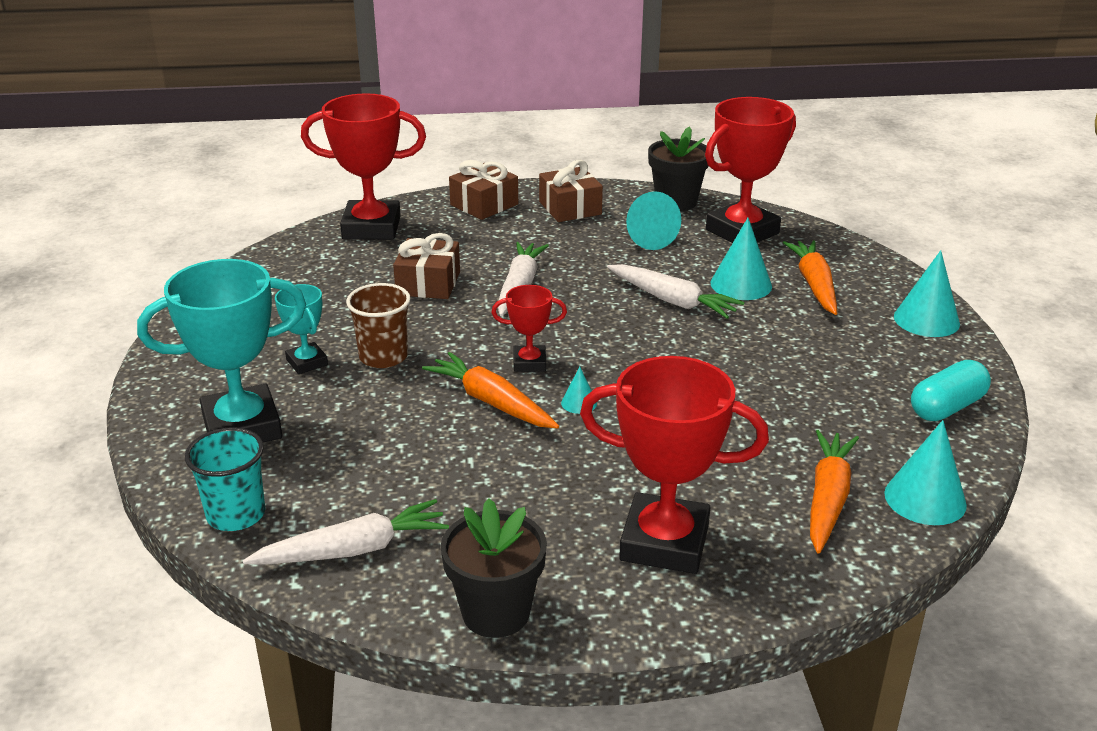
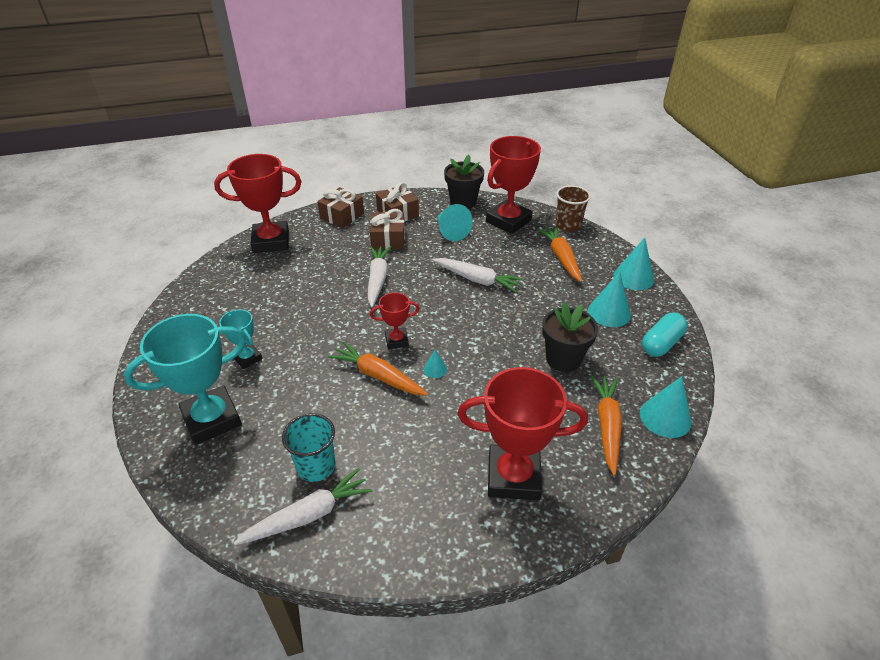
camera: 10 degrees left, 10 degrees up
(236, 514) = (221, 496): turquoise cup -> turquoise cup (316, 466)
(383, 357) = (299, 347): brown cup -> brown cup (568, 225)
(428, 283) = (317, 283): brown gift -> brown gift (388, 239)
(496, 613) = (416, 554): black flower pot -> black flower pot (563, 359)
(741, 284) = (516, 262): turquoise cone -> turquoise cone (609, 312)

